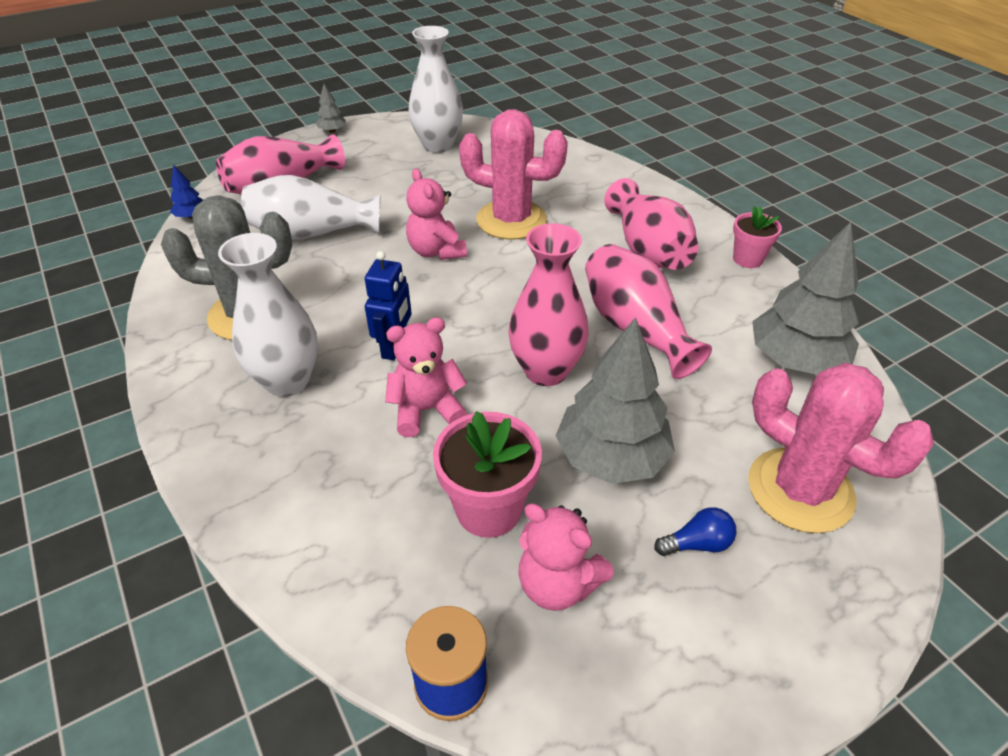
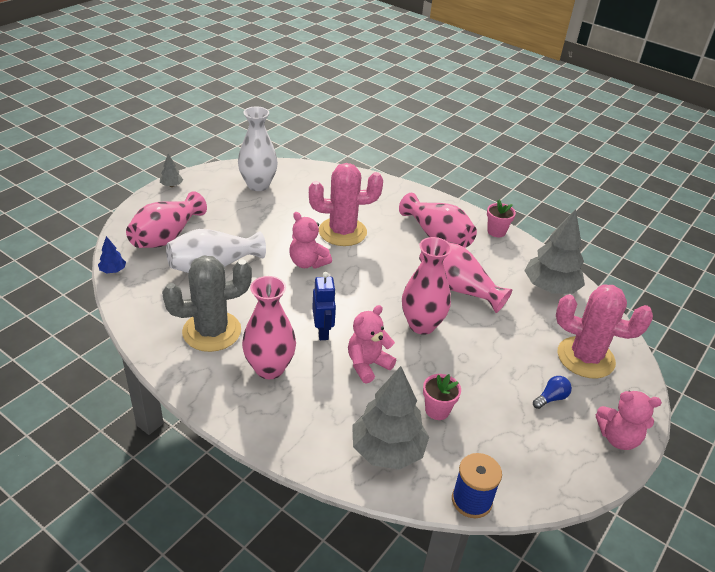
camera: 25 degrees left, 5 degrees down
(287, 381) = (269, 368): white vase -> pink vase
(488, 509) = (437, 410): pink flower pot -> pink flower pot, size x0.63
(557, 584) = (495, 438): pink teddy bear -> pink teddy bear (618, 438)
(611, 457) = (485, 365): grey tree -> grey tree (387, 450)

